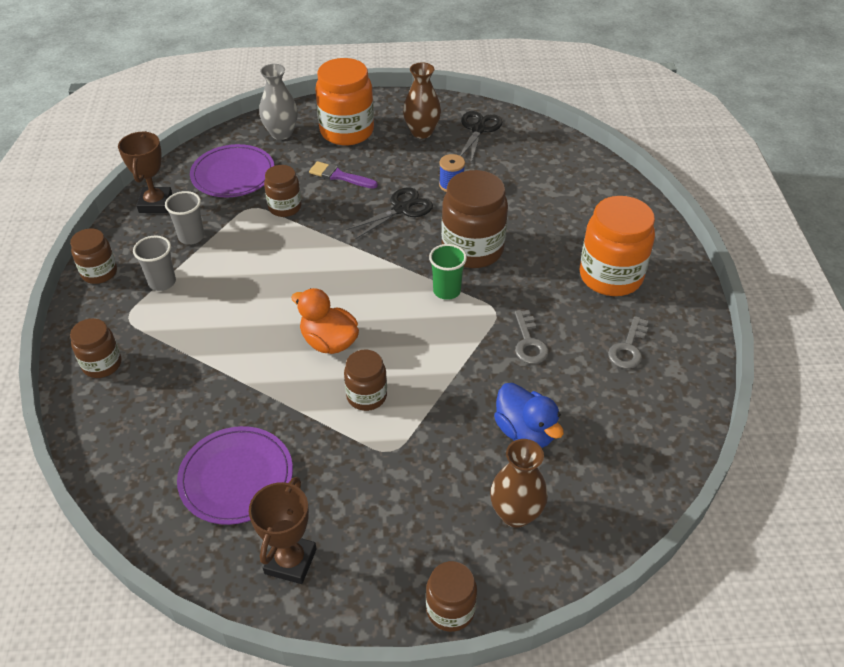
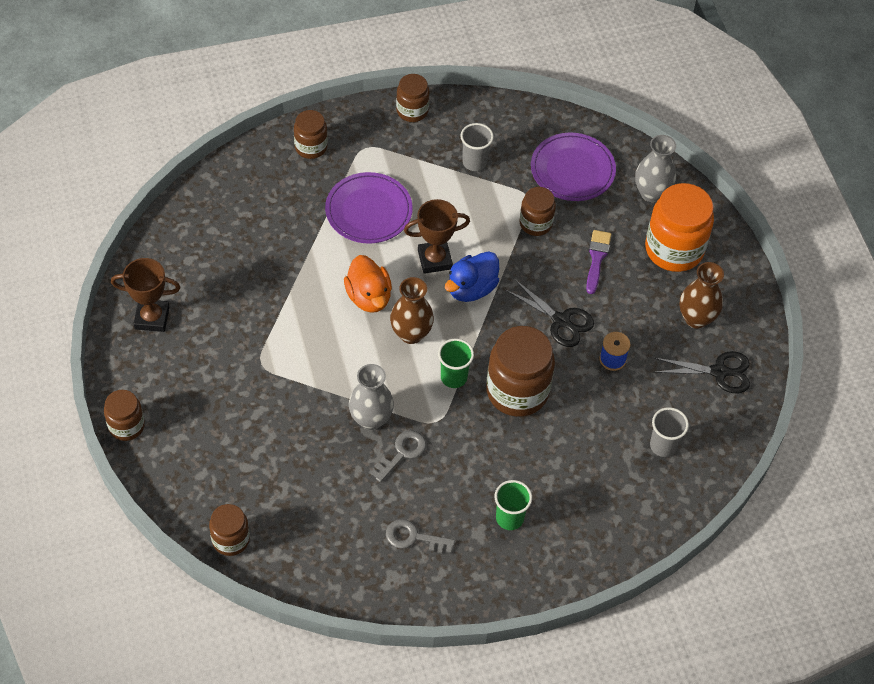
camera: 75 degrees right, 10 degrees up
(155, 203) = (512, 122): brown trophy -> brown trophy (434, 259)
(162, 282) = (411, 158): grey cup -> grey cup (663, 446)
(236, 477) = (218, 266): purple plate -> purple plate (368, 210)
(329, 342) = (369, 297): orange duck -> orange duck turned 135 degrees clockwise
(366, 396) = (314, 336): brown jar -> brown jar (230, 540)
(484, 362) = (371, 419): none -> grey vase
(515, 514) = (215, 460): brown vase -> brown vase (411, 334)
(525, 431) = (298, 459): blue duck -> blue duck (471, 289)
(529, 343) = (402, 453): grey key -> grey key turned 150 degrees clockwise
(610, 276) = (509, 518): orange jar -> green cup

